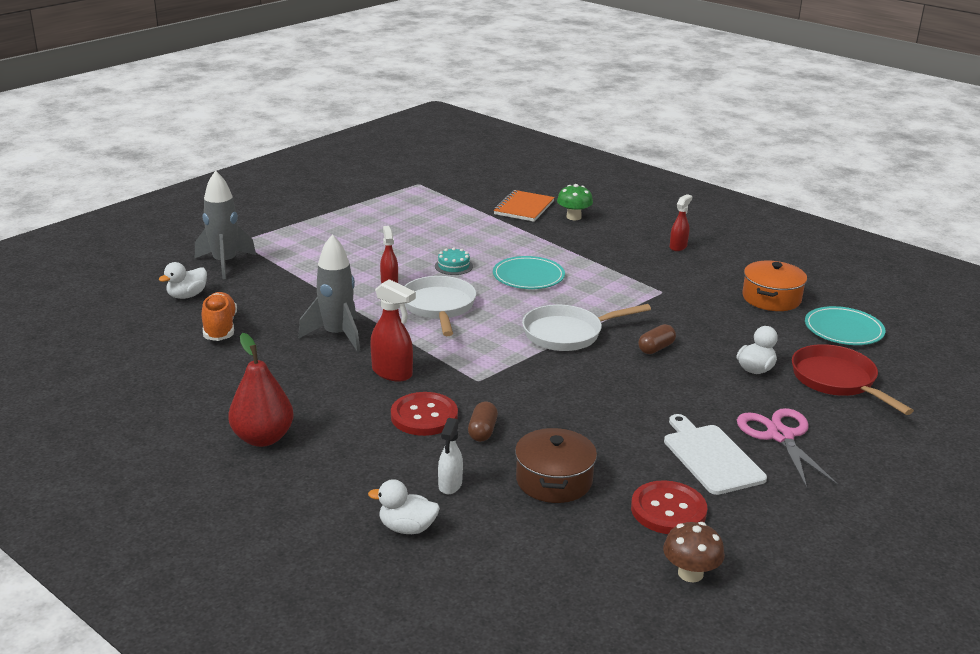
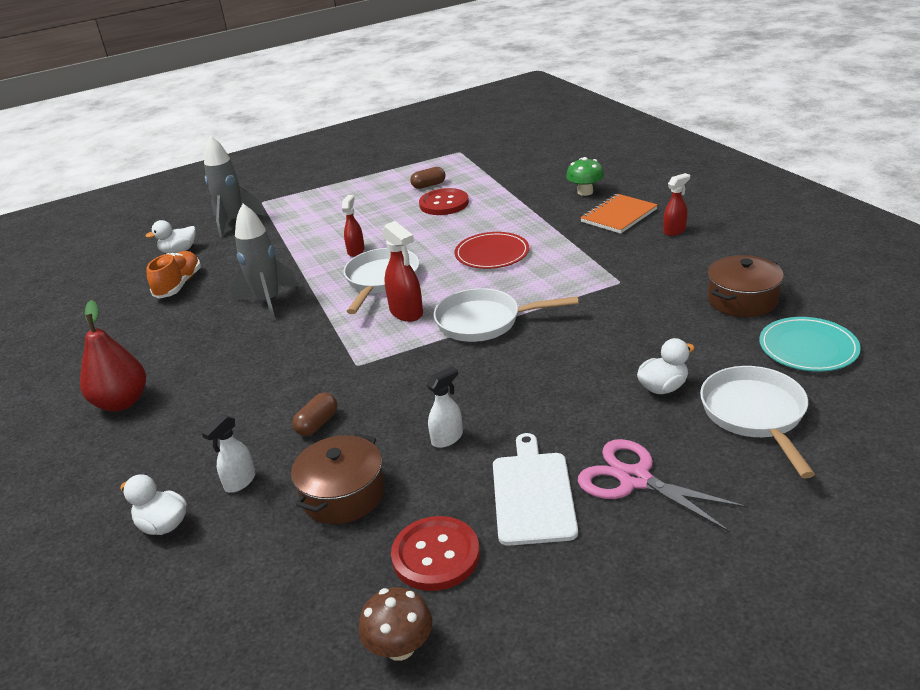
camera: 25 degrees right, 5 degrees up
(392, 373) = (285, 347): red spray bottle -> red spray bottle (406, 313)
(424, 416) = (276, 399): red button -> red button (444, 204)
(453, 266) = (428, 238): turquoise cake -> none
(524, 208) = (541, 180): orange notebook -> orange notebook (618, 216)
(528, 276) = (492, 254): turquoise plate -> red plate
(609, 427) = (447, 438): none -> white spray bottle
(656, 348) = (566, 348): brown capsule -> brown capsule (429, 185)
(771, 298) = (742, 300): orange pot -> brown pot
(780, 436) = (634, 479): pink scissors -> pink scissors turned 60 degrees counterclockwise
(837, 381) = (755, 415): red pan -> white pan

